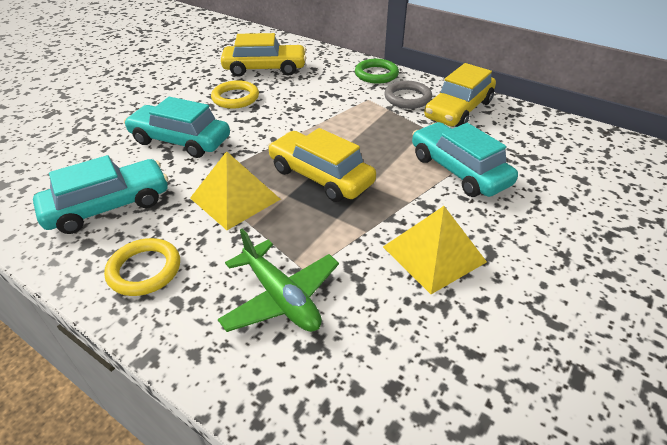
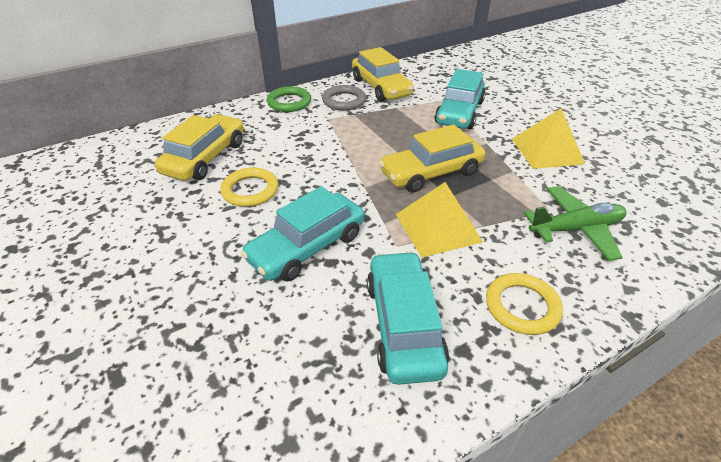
camera: 65 degrees left, 0 degrees up
(459, 170) = (459, 112): turquoise car -> turquoise car turned 60 degrees counterclockwise

